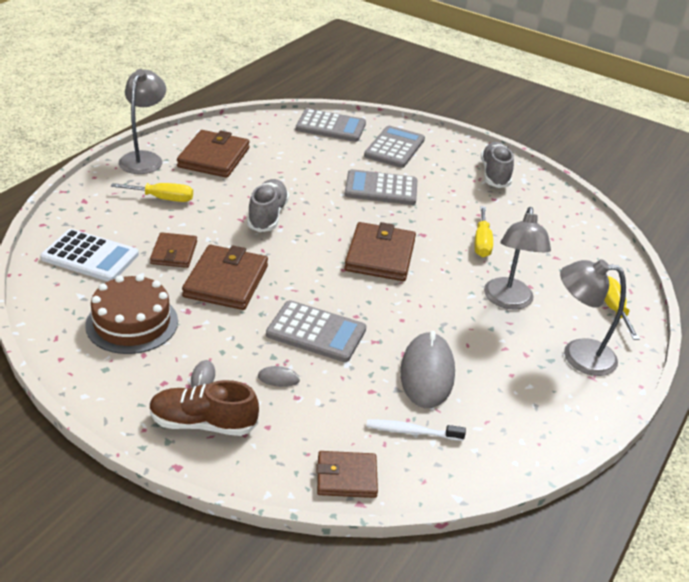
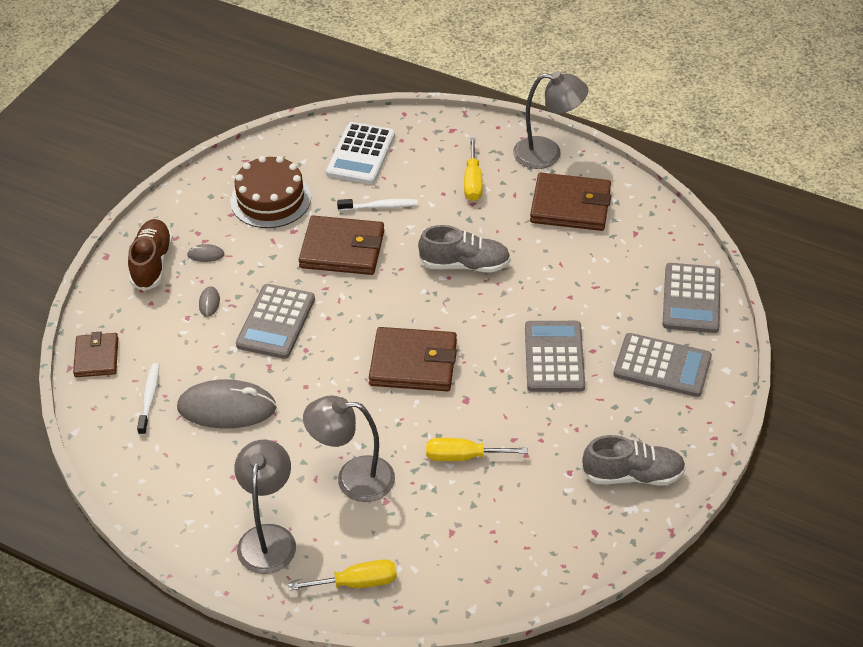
camera: 90 degrees right, 10 degrees up
(174, 253) = (380, 206): brown wallet -> white toothbrush

